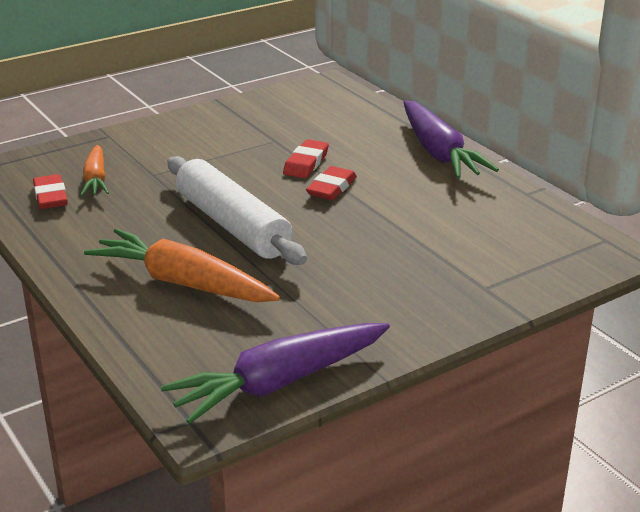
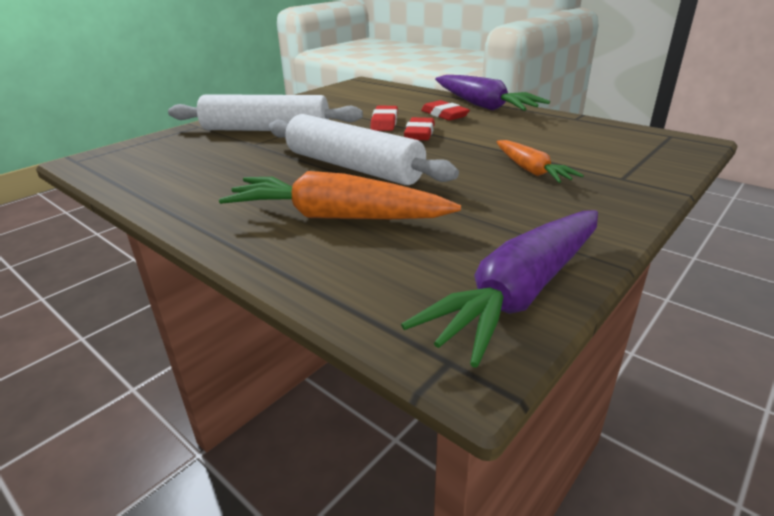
camera: 15 degrees left, 0 degrees up
(50, 196) = (159, 170): red eraser -> red eraser (444, 114)
(96, 179) = (200, 153): orange carrot -> orange carrot (531, 170)
(174, 154) = (266, 130): none -> white rolling pin

